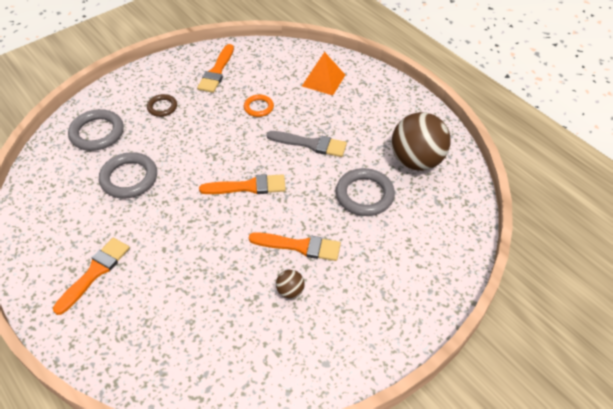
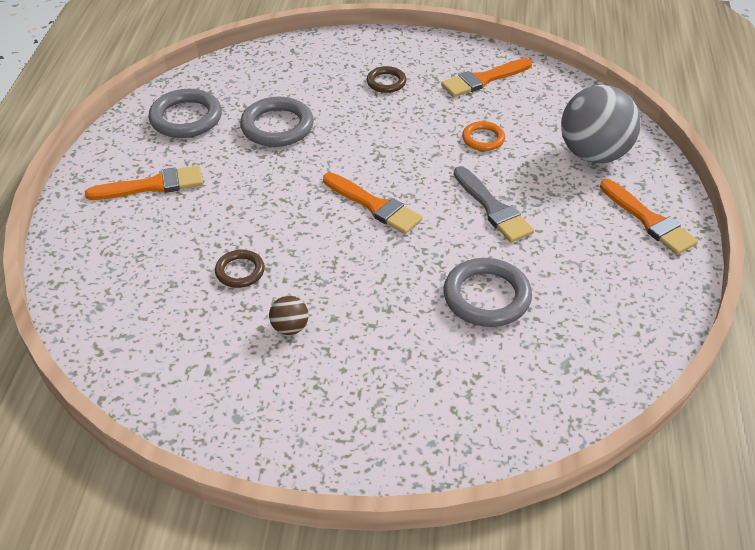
camera: 45 degrees right, 5 degrees down
(97, 133) = (299, 70): grey ring -> grey ring (186, 118)
(221, 282) = (240, 271): none -> brown ring
(299, 246) = (352, 295): orange brush -> orange brush (648, 220)
(323, 80) = (594, 154): orange pyramid -> grey ball
(416, 161) = (597, 305): brown ball -> none

